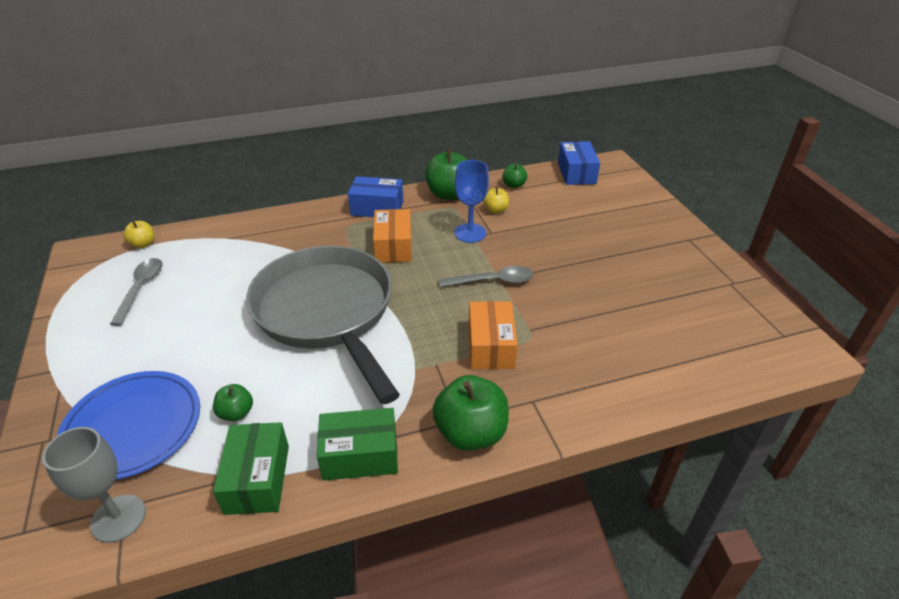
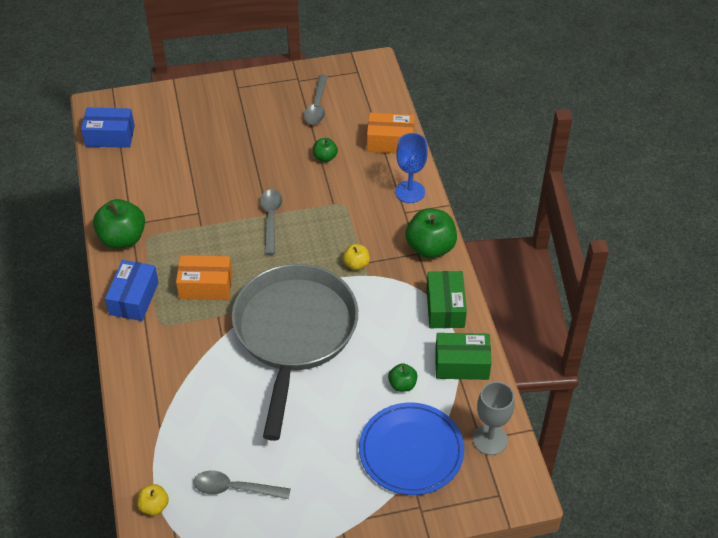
camera: 85 degrees left, 10 degrees up
(327, 312) = (294, 333): grey pan -> grey pan turned 120 degrees clockwise
(470, 233) = (196, 228): blue goblet -> blue goblet (410, 192)
(491, 346) = (349, 228): orange box -> orange box (390, 142)
(495, 210) = (162, 205): yellow apple -> yellow apple (356, 264)
(514, 185) = (119, 186): green apple -> green apple (325, 157)
(694, 303) = (317, 106): none -> grey spoon

